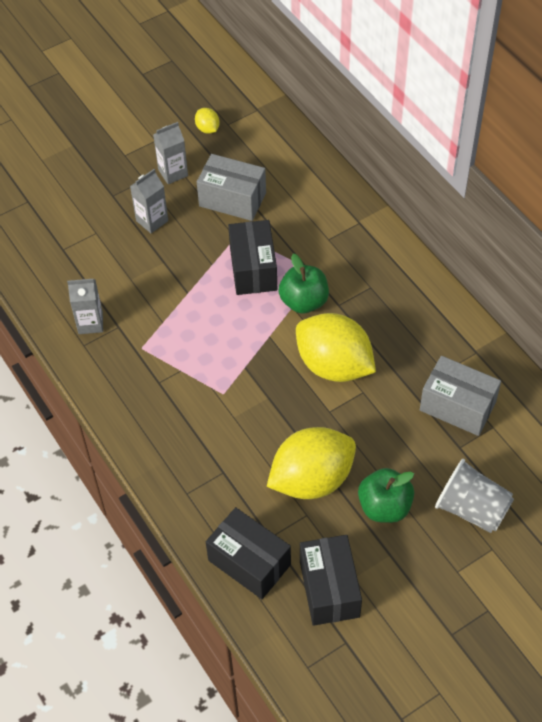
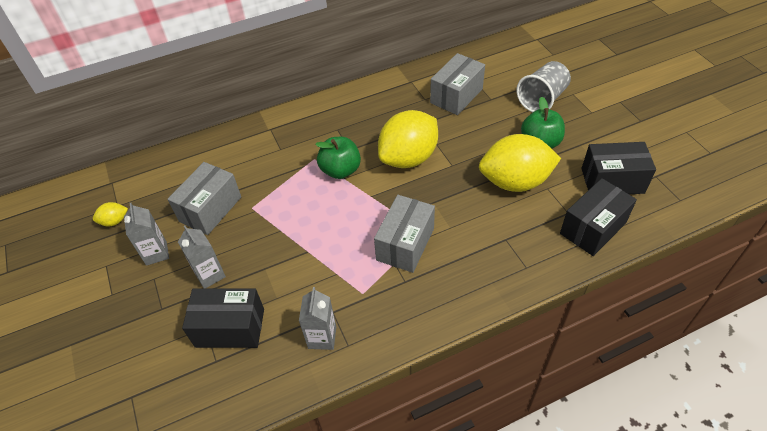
camera: 80 degrees left, 5 degrees down
(205, 377) = (405, 244): none -> grey box
(253, 269) = (295, 200): black box -> black box (230, 328)
(311, 479) = (515, 182): yellow lemon -> yellow lemon turned 75 degrees counterclockwise

